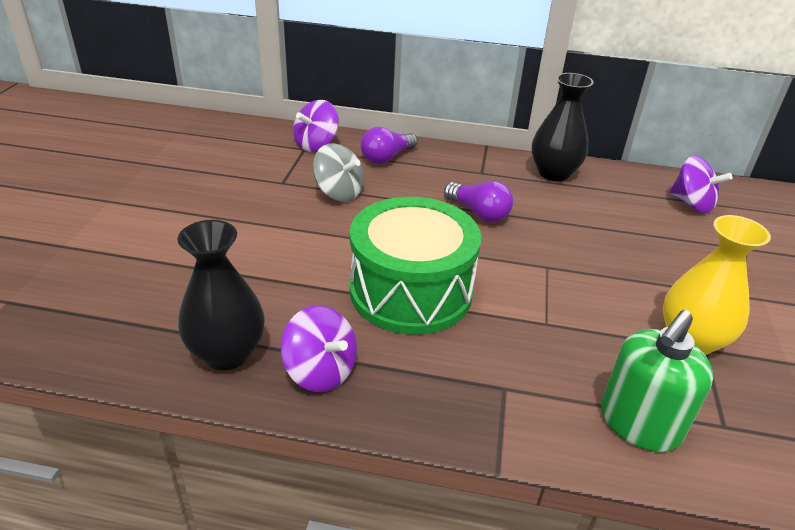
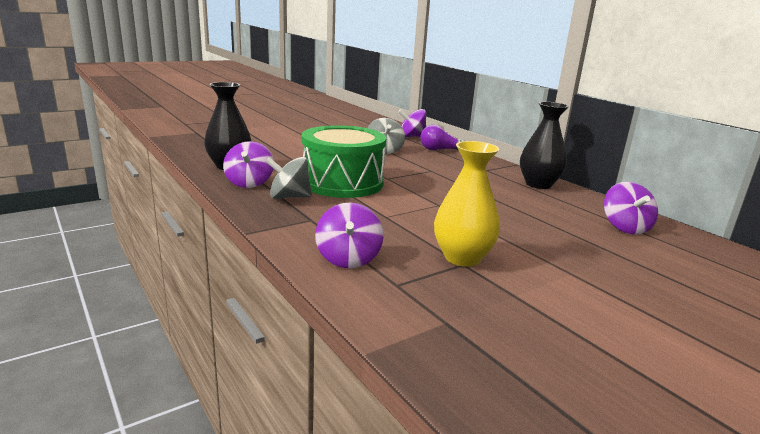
camera: 45 degrees right, 15 degrees down
(413, 364) = (289, 197): none -> grey spinning top
(479, 213) = (445, 178): purple light bulb -> none
(639, 424) = (348, 258): green soap dispenser -> purple spinning top

